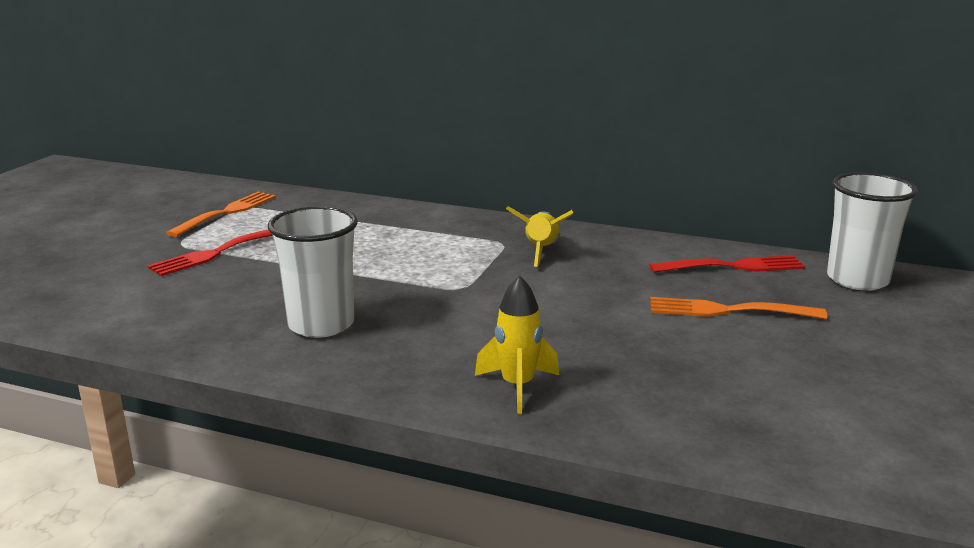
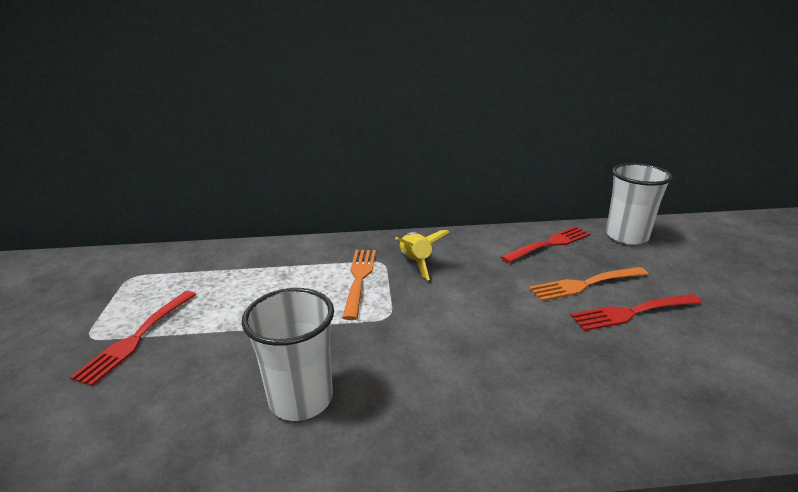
camera: 25 degrees left, 5 degrees up
(227, 213) = (117, 287): orange fork -> orange fork (359, 278)
(517, 387) = (524, 415): yellow rocket -> none
(753, 346) = (631, 312): none -> red fork

